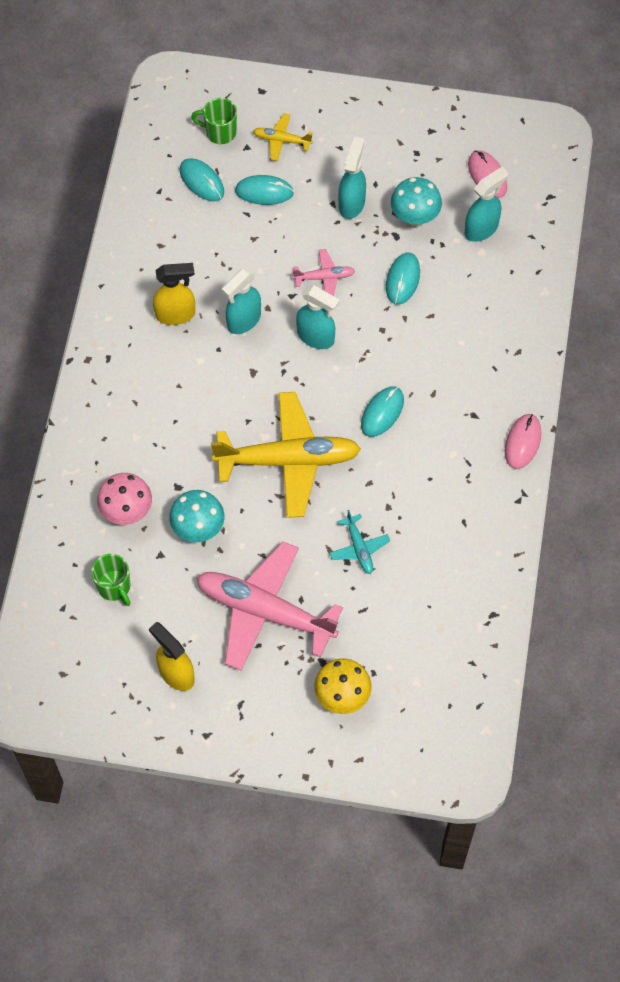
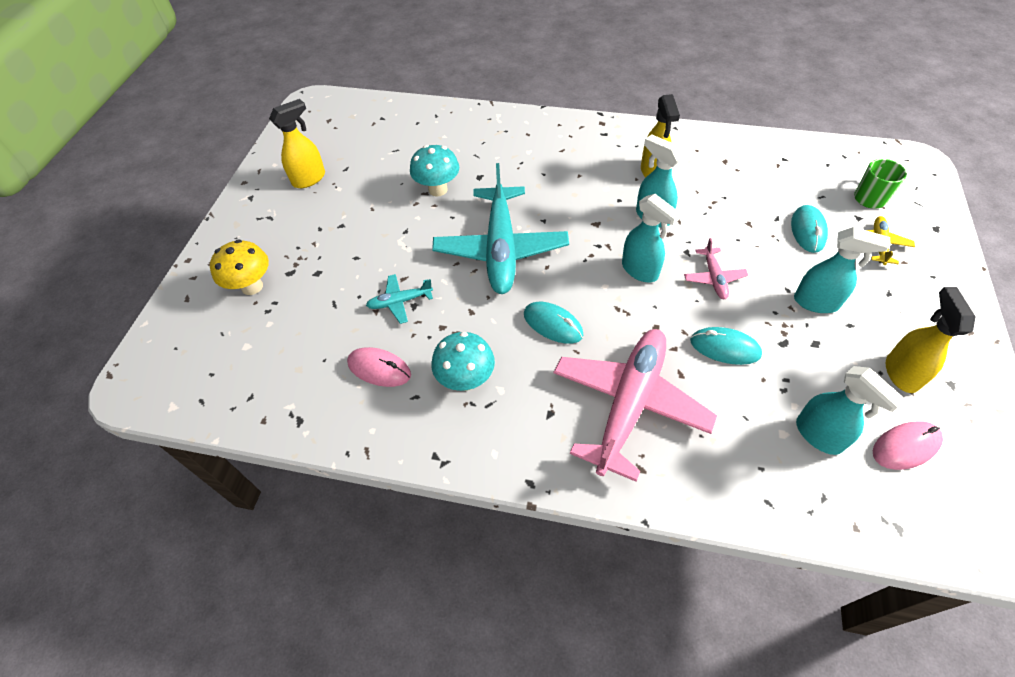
camera: 95 degrees right, 10 degrees down
(114, 587) = (393, 143): green mug -> none
(127, 511) = (459, 148): pink mushroom -> none
(201, 181) = (805, 186): turquoise mouse -> none
(264, 611) = (350, 232): pink plane -> pink plane (629, 404)
(288, 460) = (501, 249): yellow plane -> turquoise plane
(316, 337) = (640, 270): turquoise spray bottle -> turquoise spray bottle turned 75 degrees counterclockwise
(414, 217) = (815, 362): turquoise mushroom -> turquoise mushroom (466, 380)
(422, 161) = (901, 373): none -> yellow spray bottle
(522, 442) = (512, 466): pink mouse -> pink mouse (379, 369)

